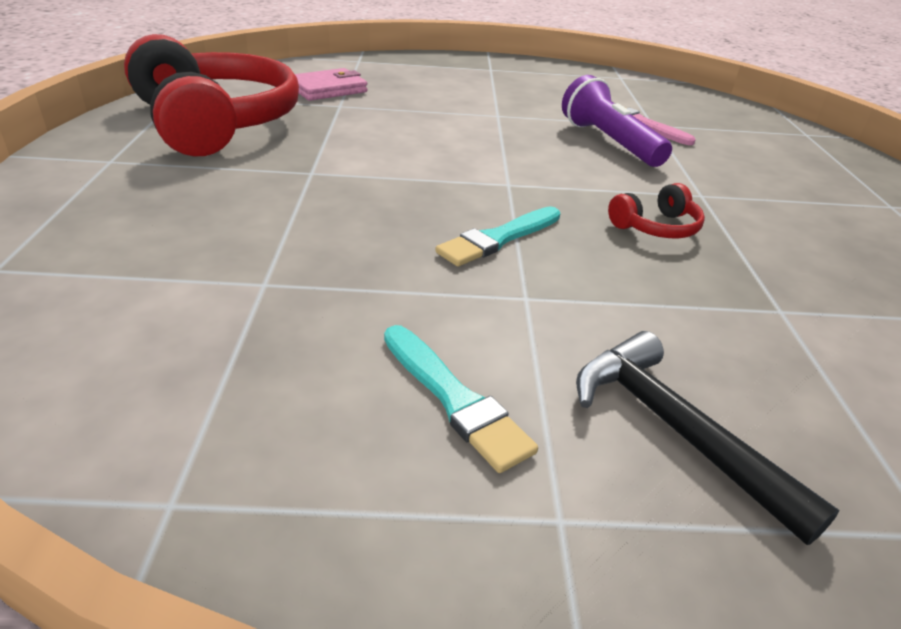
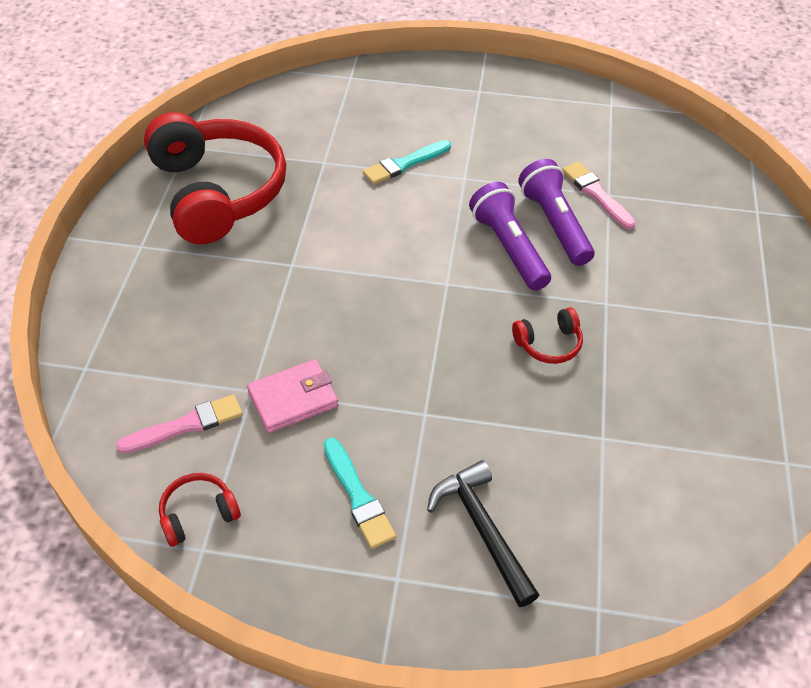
camera: 10 degrees right, 15 degrees up
(155, 325) = (186, 425): none -> pink brush
(166, 445) = (198, 514): none -> red headphones
(327, 89) = (315, 134): pink wallet -> pink wallet (293, 399)
(498, 239) = (421, 352): turquoise brush -> turquoise brush (404, 164)
(568, 158) = (508, 248): none -> purple flashlight

